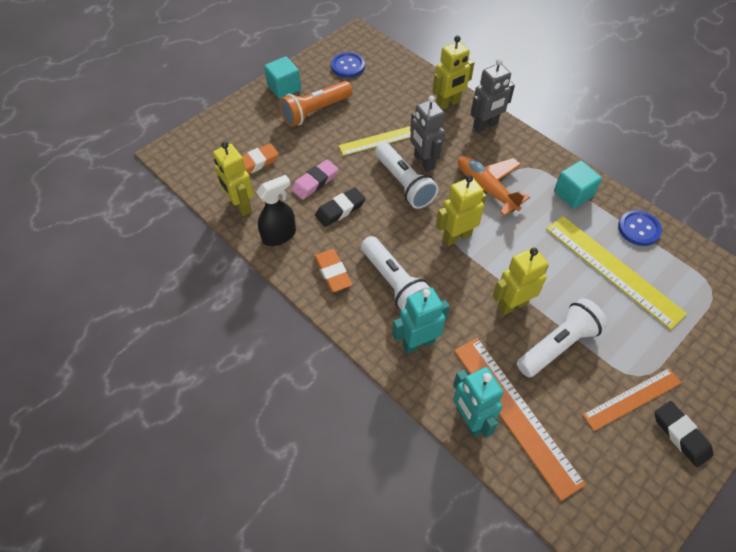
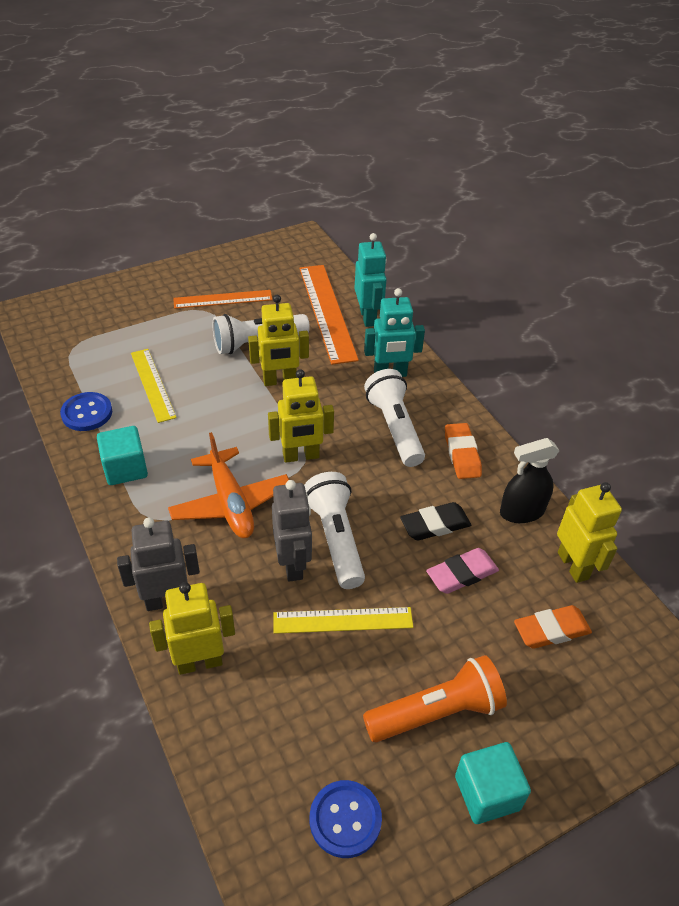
camera: 165 degrees left, 10 degrees down
(613, 270) = (152, 384): yellow ruler -> yellow ruler, size x0.63
(681, 435) = (204, 274): black eraser -> none

